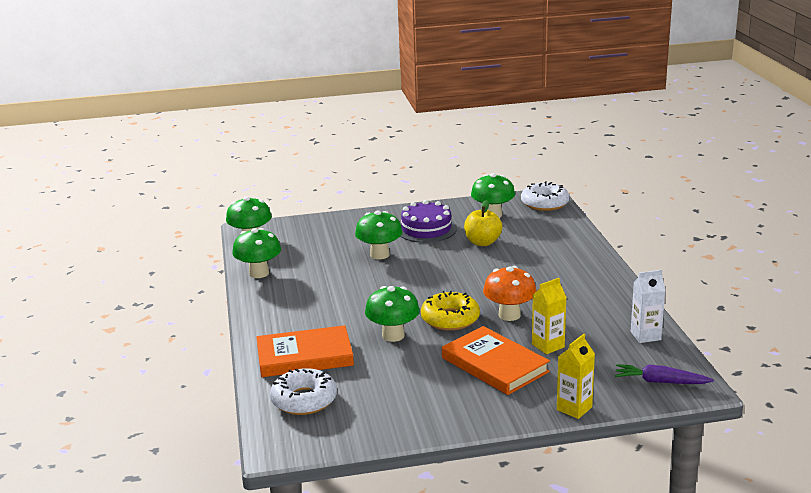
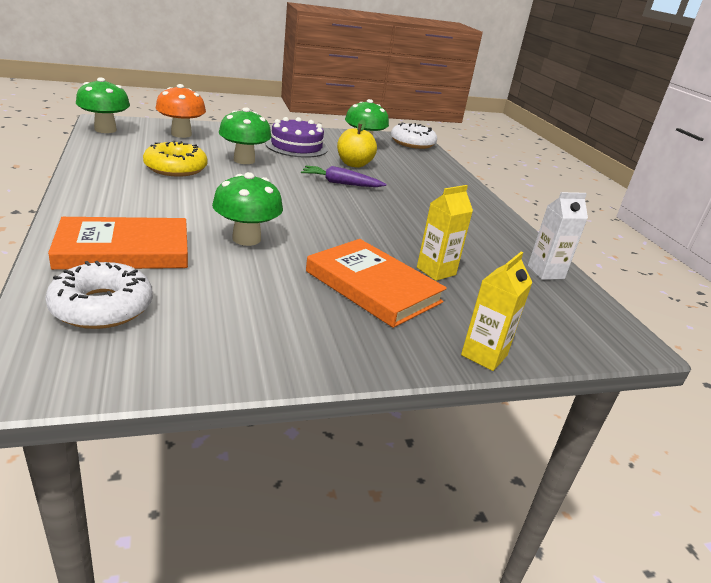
camera: 10 degrees left, 5 degrees up
(259, 273) = (101, 159): green mushroom -> none
(450, 319) = (318, 229): yellow donut -> yellow donut (176, 168)
(509, 315) = (387, 233): orange mushroom -> orange mushroom (181, 134)
(660, 382) = (582, 329): purple carrot -> purple carrot (341, 183)

